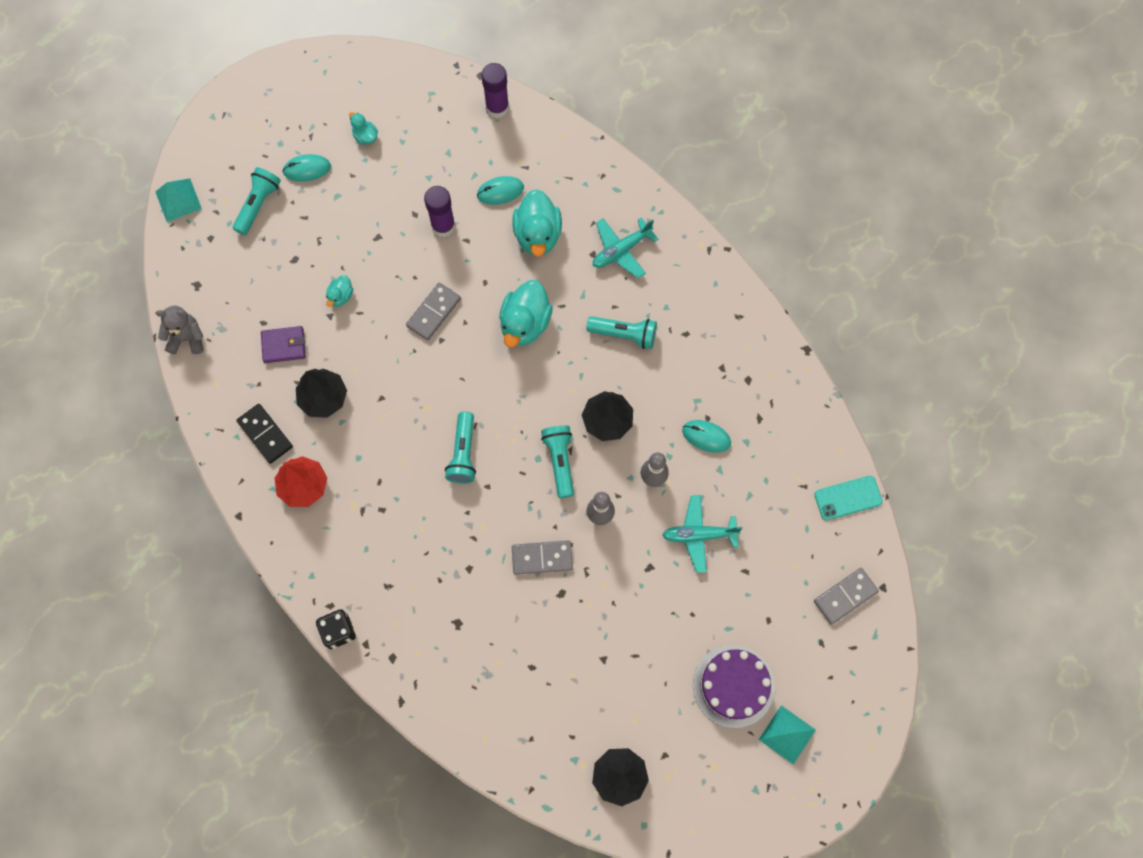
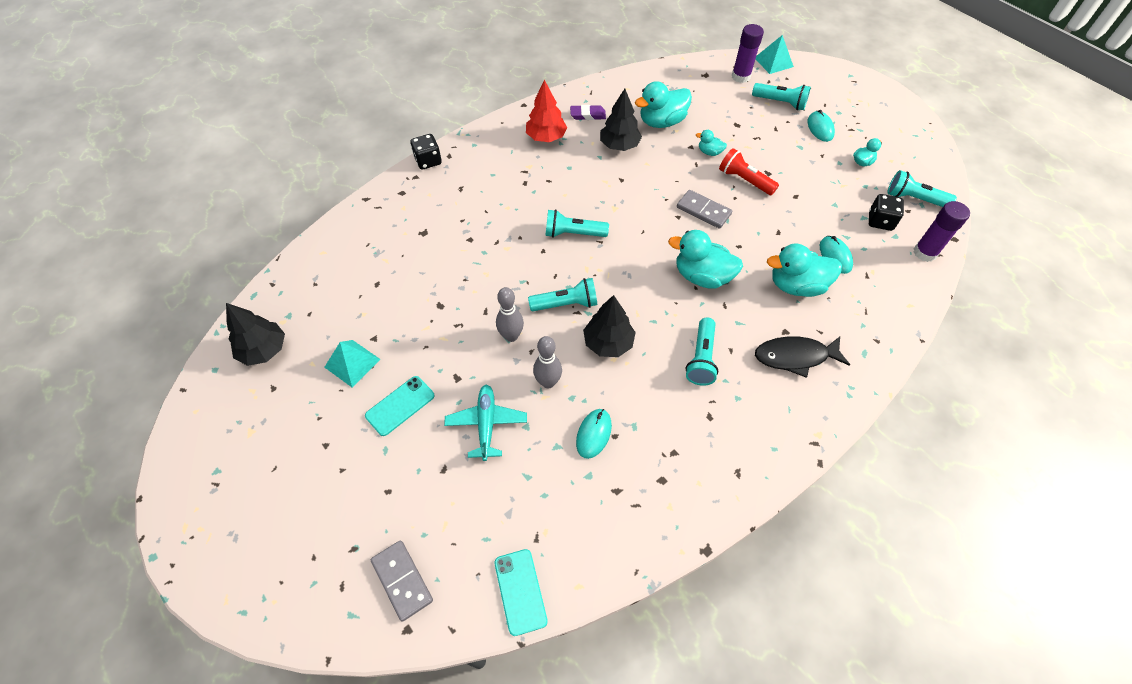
camera: 90 degrees right, 15 degrees down
(187, 338) = (662, 72): grey teddy bear -> none
(265, 434) = (587, 115): black domino -> purple eraser
(284, 345) = (661, 122): purple wallet -> turquoise duck
(388, 263) = (744, 180): none -> red flashlight
(423, 98) = (914, 199): none -> turquoise flashlight
(443, 226) = (789, 215): purple glue stick -> purple glue stick (740, 77)
(454, 138) = (880, 221): none -> black dice
(542, 558) = (474, 290): grey domino -> none
(621, 250) = (795, 357): turquoise plane -> black fish
(682, 620) = (400, 406): none -> turquoise phone
(733, 686) = (325, 453): purple cake -> none
(787, 734) = (263, 505): turquoise pyramid -> turquoise pyramid (352, 363)

